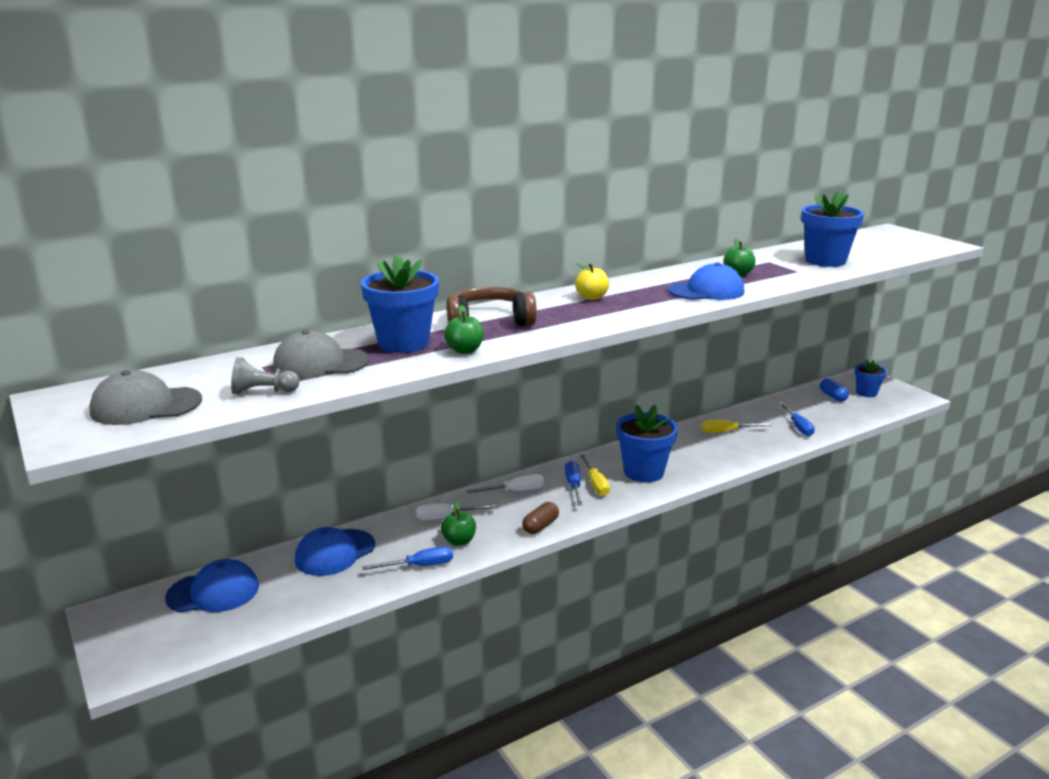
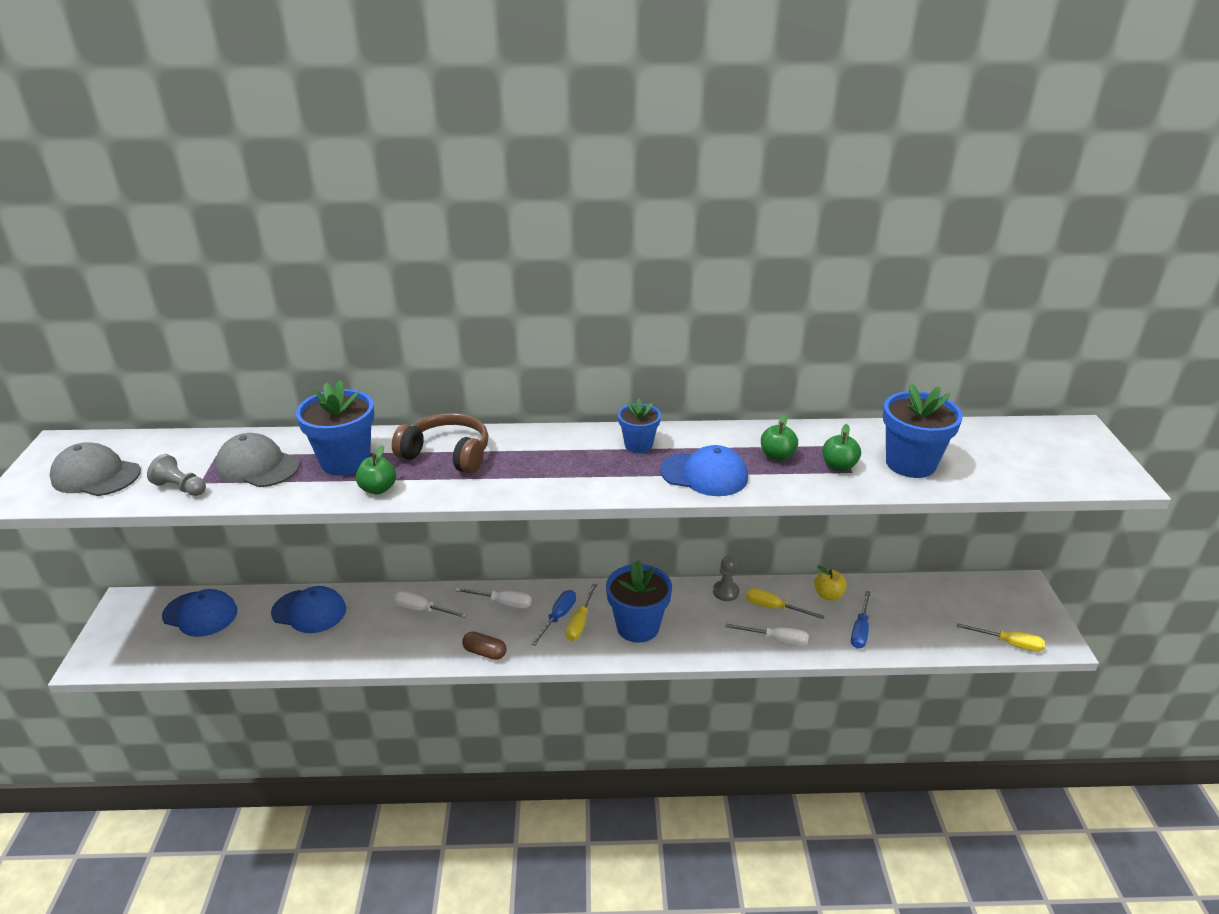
camera: 30 degrees right, 10 degrees up
(335, 552) = (309, 611): blue cap -> blue cap turned 150 degrees counterclockwise
(420, 566) = (353, 653): blue screwdriver -> none
(459, 541) = (406, 640): green apple -> green apple (838, 466)
(540, 526) = (485, 652): brown capsule -> brown capsule turned 45 degrees clockwise
(592, 297) = (579, 448): yellow apple -> yellow apple (828, 595)
(682, 433) = (725, 592): none -> grey pawn
(751, 449) = (776, 640): none -> white screwdriver
(833, 396) = (948, 603): blue capsule -> none
(866, 393) = (997, 612): blue flower pot -> blue flower pot (638, 445)
(892, 406) = (1009, 643): none -> yellow screwdriver

